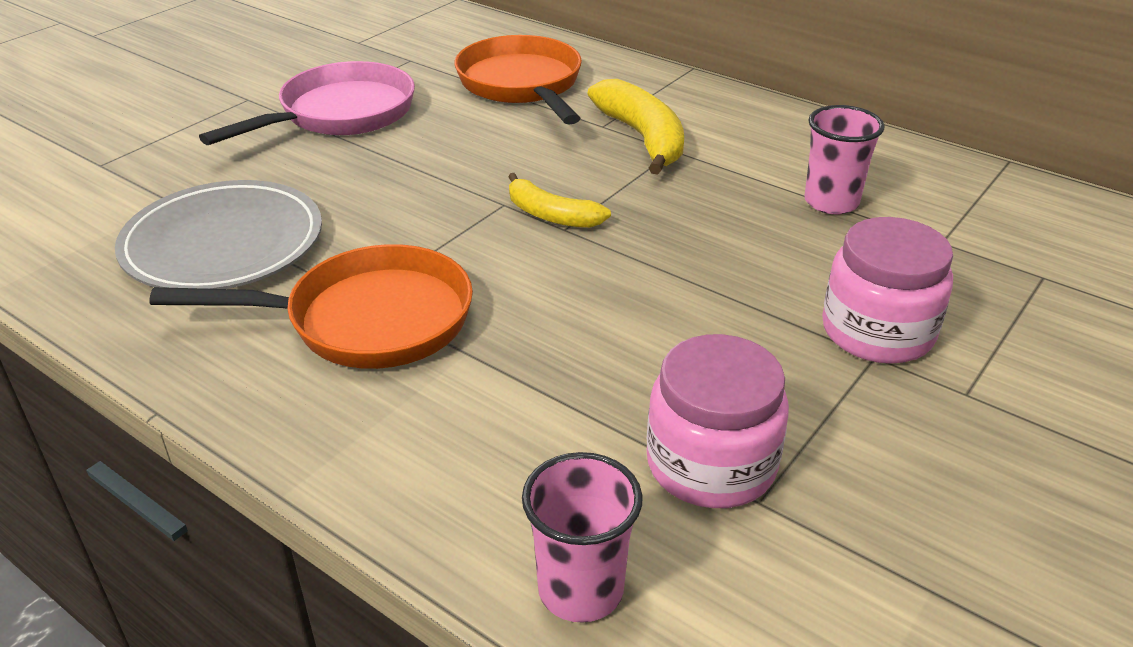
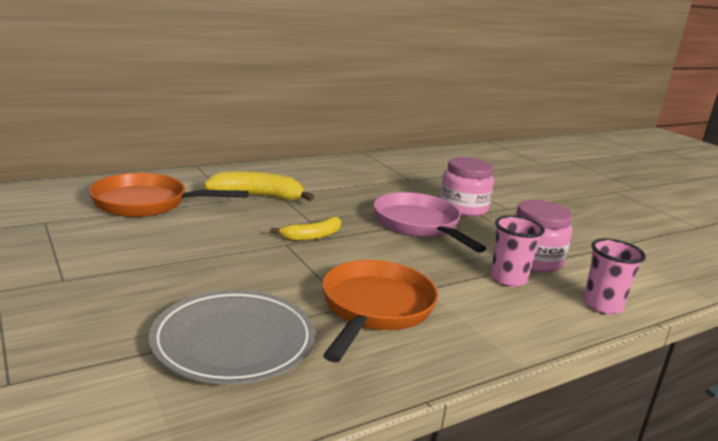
camera: 70 degrees left, 15 degrees down
(340, 114) = (92, 262): pink pan -> pink pan (419, 225)
(831, 202) = (363, 184): pink cup -> pink cup (508, 279)

